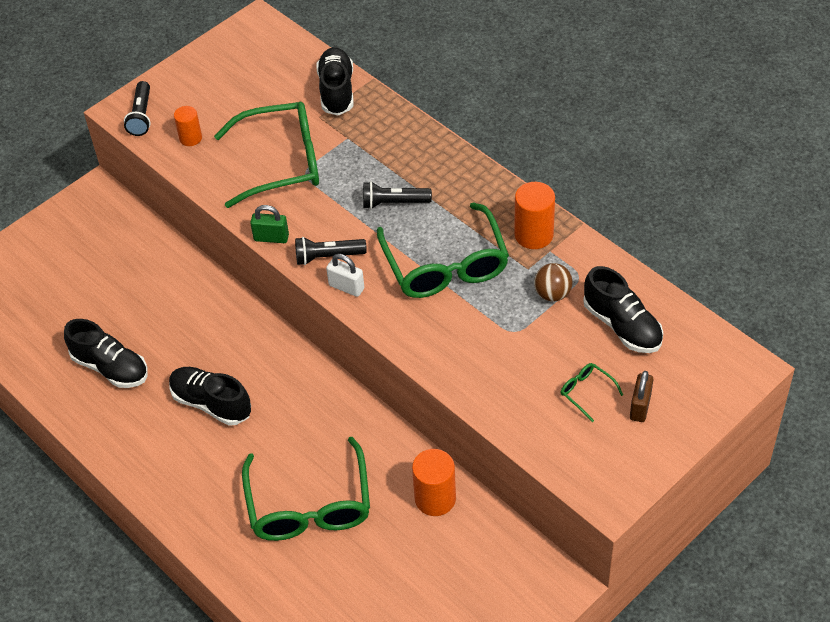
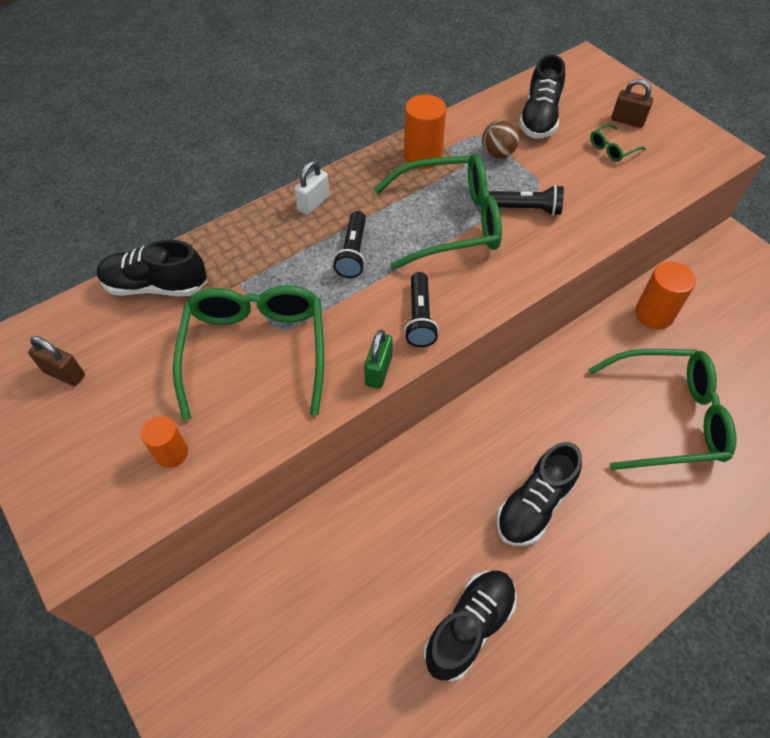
camera: 85 degrees left, 5 degrees up
(141, 116) = (98, 518): black flashlight -> black flashlight (526, 209)
(249, 66) = (64, 373): none -> brown padlock
(346, 287) = (467, 305): white padlock -> white padlock (313, 203)
(622, 326) = (539, 118): black shoe -> black shoe turned 135 degrees clockwise

